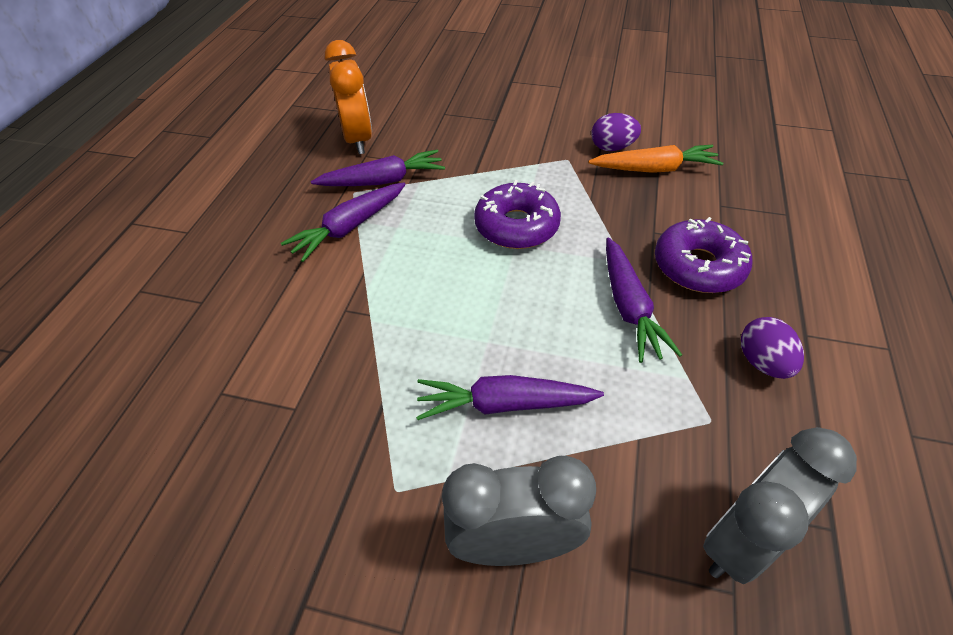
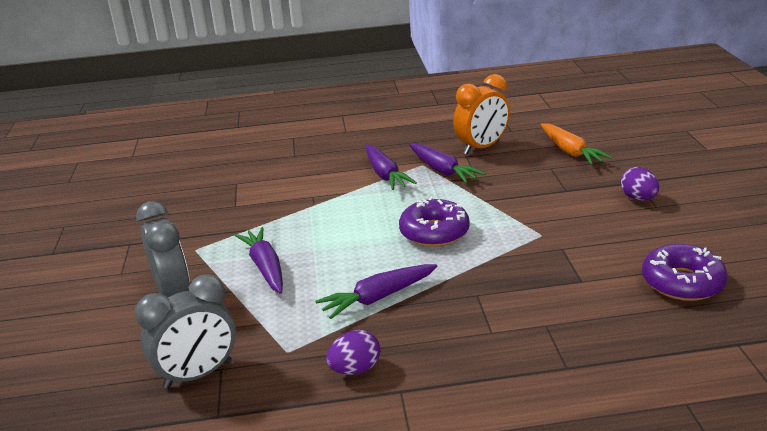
camera: 70 degrees right, 20 degrees down
(349, 228) = (385, 174): purple carrot -> purple carrot turned 135 degrees counterclockwise
(612, 148) = (580, 252): purple egg -> purple egg (638, 198)
(654, 169) = (568, 280): orange carrot -> orange carrot (570, 151)
(698, 266) = (448, 323): purple donut -> purple donut (682, 282)
(741, 540) = (198, 375): grey clock -> grey clock turned 120 degrees clockwise

